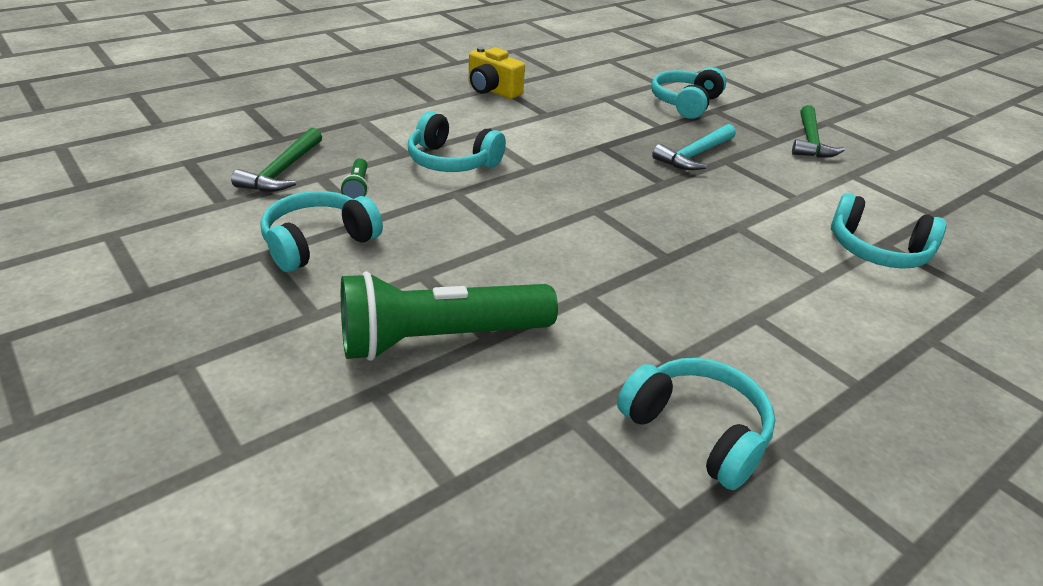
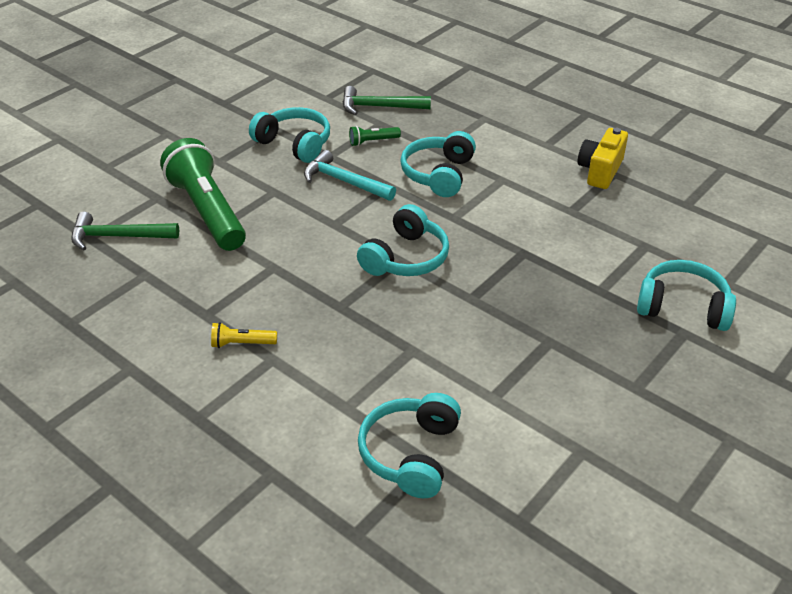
camera: 80 degrees right, 5 degrees up
(695, 155) = (547, 318): turquoise hammer -> turquoise hammer (344, 181)
(697, 431) = (140, 328): turquoise headphones -> turquoise headphones (406, 258)
(729, 337) = (242, 343): none -> yellow flashlight
(810, 141) = (654, 418): green hammer -> green hammer (118, 236)

